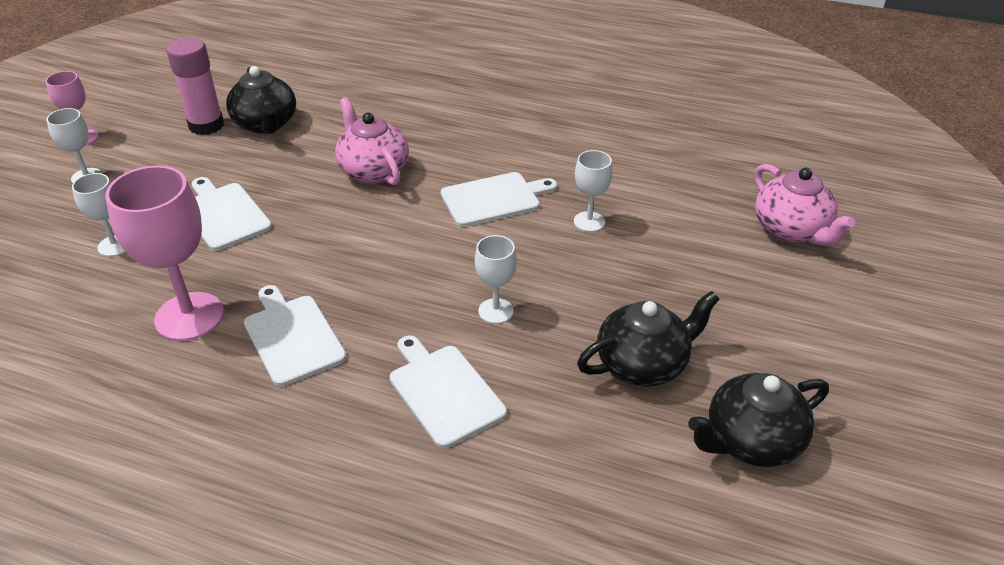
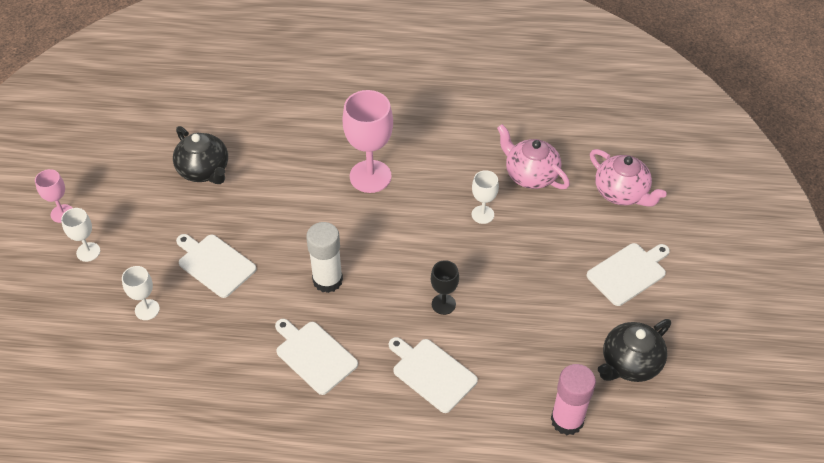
camera: 15 degrees left, 10 degrees up
(189, 316) = (235, 356): pink goblet -> pink goblet (370, 176)
(206, 125) = (156, 181): pink glue stick -> pink glue stick (567, 420)
(353, 256) = (327, 280): none -> white glue stick
(373, 170) = (309, 200): pink teapot -> pink teapot (530, 175)
(494, 199) = (408, 208): white cutting board -> white cutting board (628, 273)
(495, 311) = (443, 304): white goblet -> black goblet
(643, 364) = (551, 323): black teapot -> none

